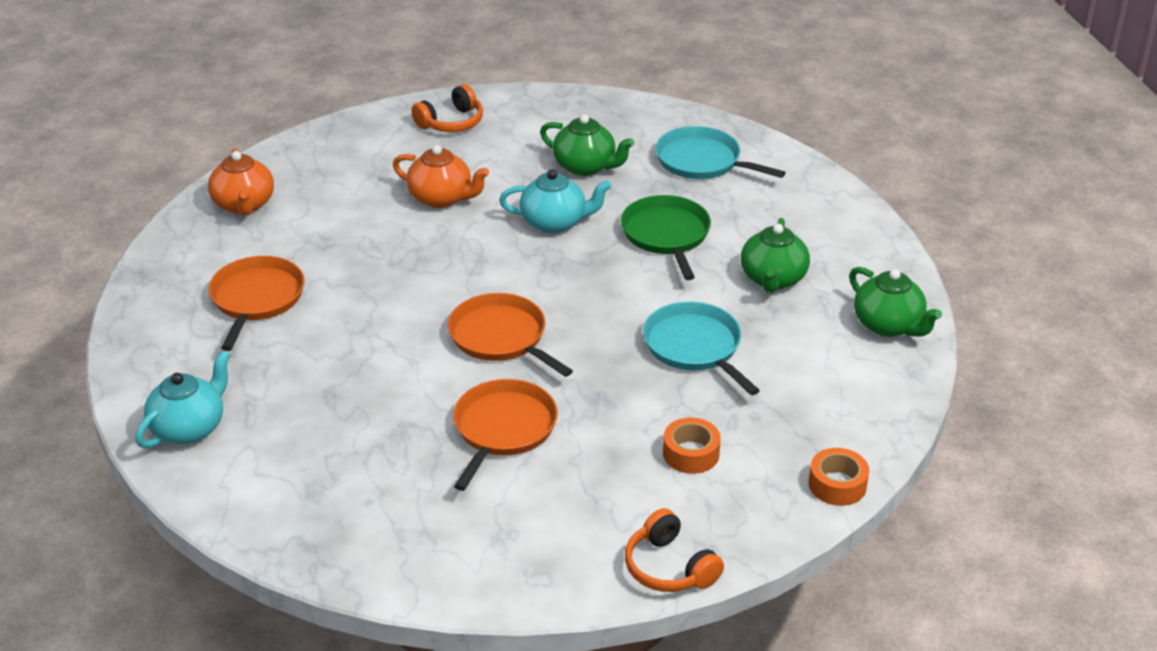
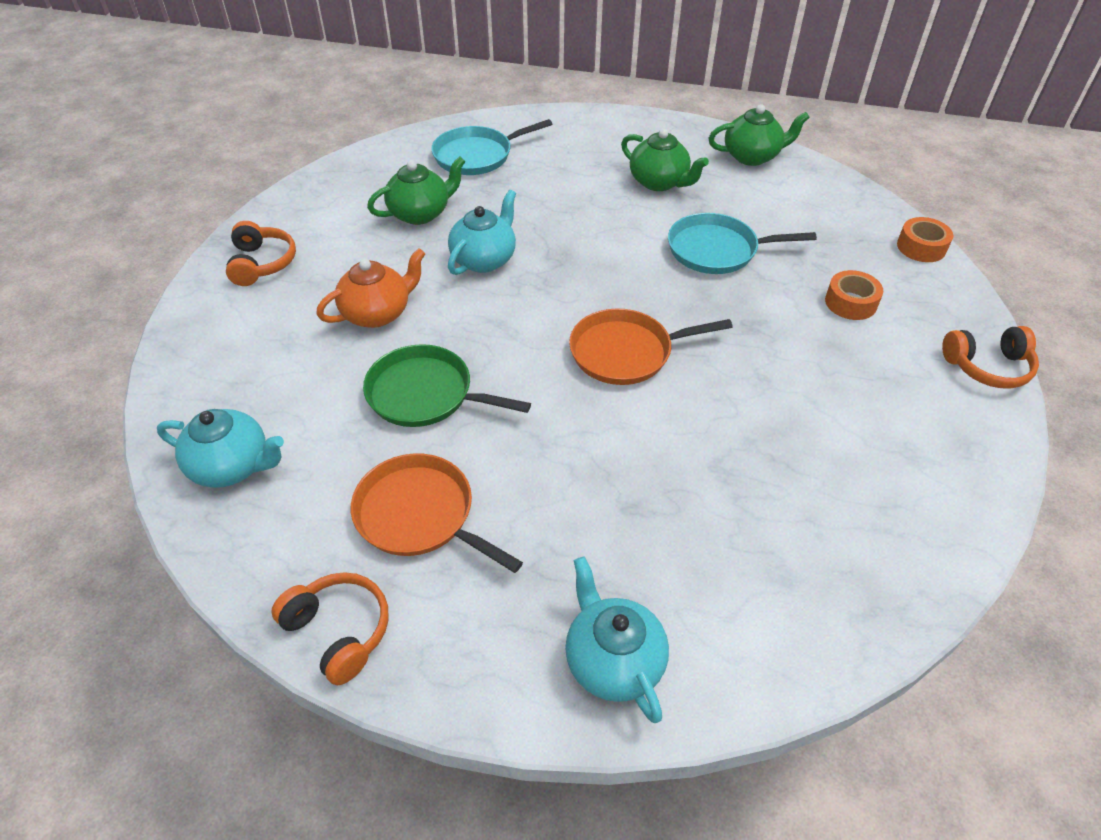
camera: 60 degrees left, 10 degrees up
(144, 305) = (339, 631): none -> orange headphones
(244, 205) = (232, 466): orange teapot -> turquoise teapot
(503, 429) = (760, 399): orange pan -> none
(666, 235) = (558, 209): green pan -> green pan (425, 394)

